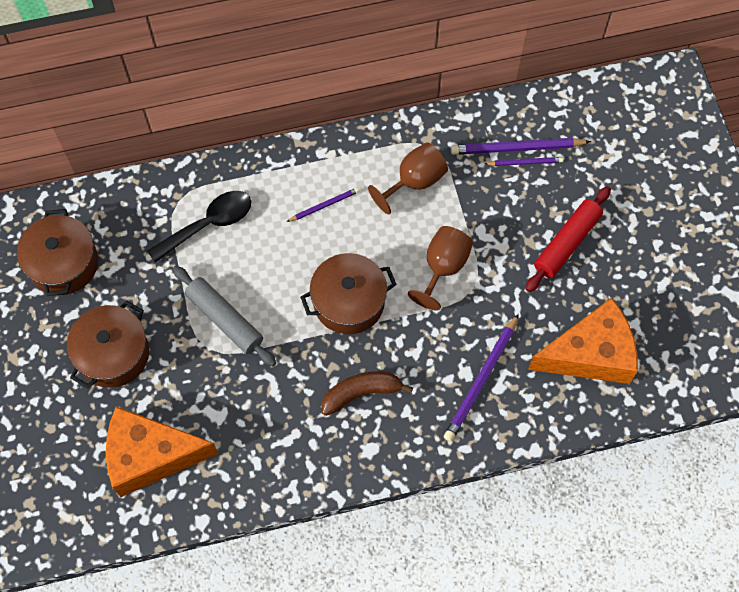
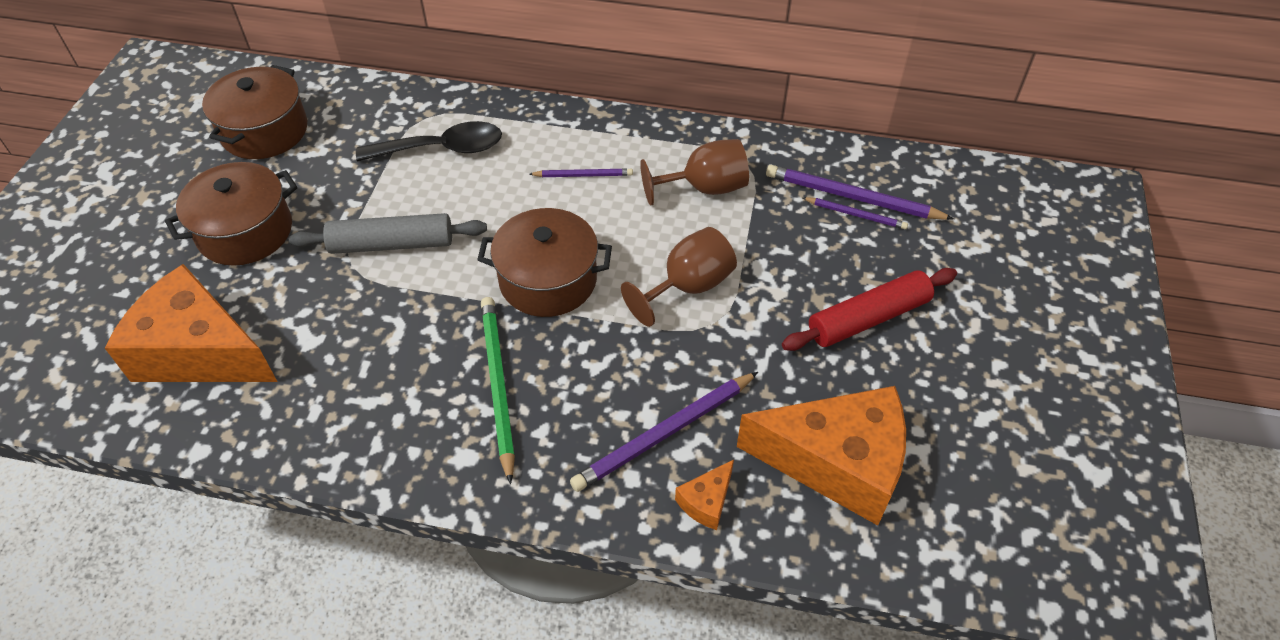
camera: 25 degrees right, 15 degrees down
(225, 319) = (392, 244): grey rolling pin -> grey rolling pin turned 75 degrees counterclockwise
(361, 393) = (497, 385): brown banana -> green pencil
(527, 413) = (706, 501): none -> orange cheese

